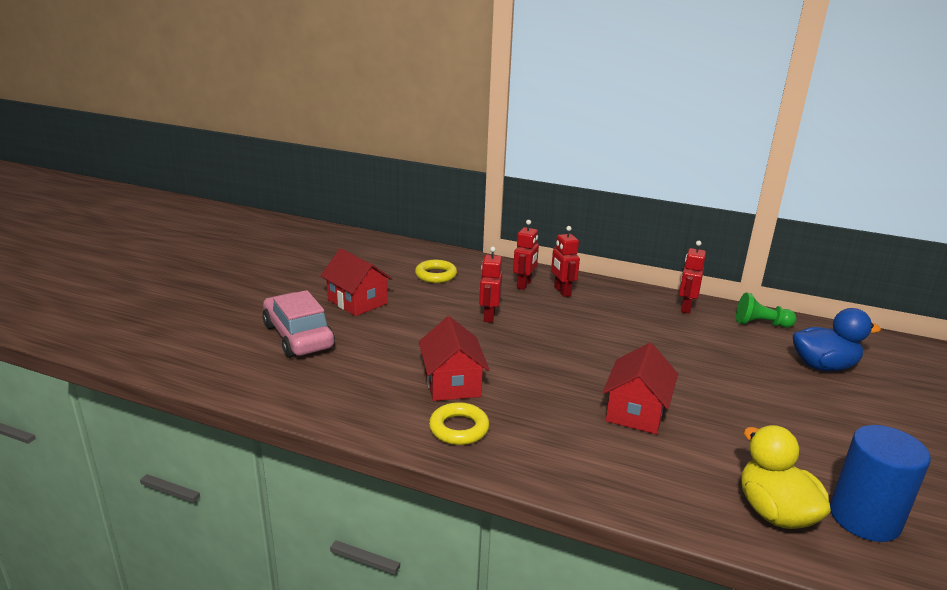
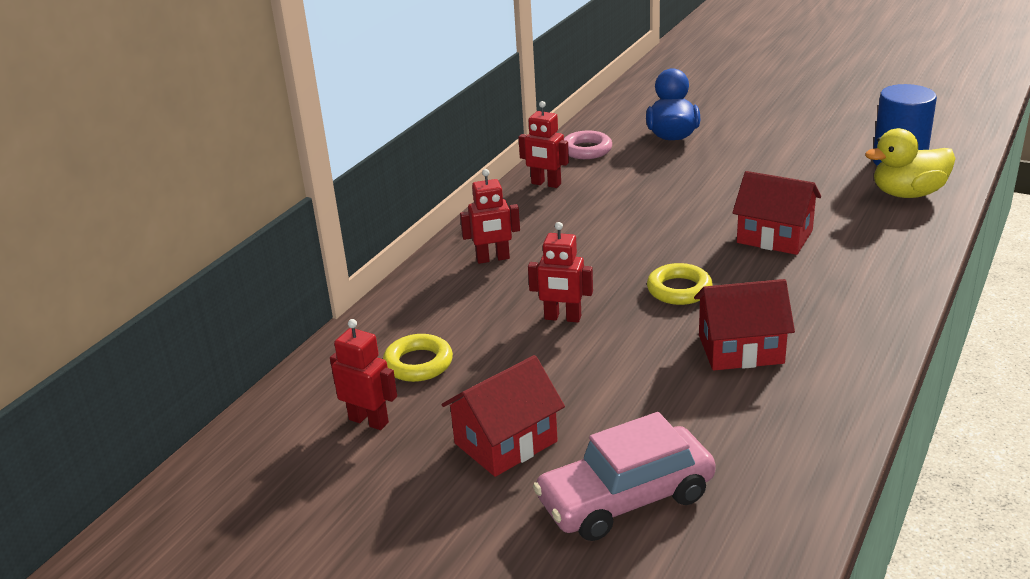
camera: 80 degrees left, 5 degrees up
(459, 428) = (836, 345): yellow ring -> yellow ring (679, 290)
(524, 285) = (466, 286): red robot -> red robot (369, 421)
(761, 324) = (586, 150): green pawn -> pink ring

